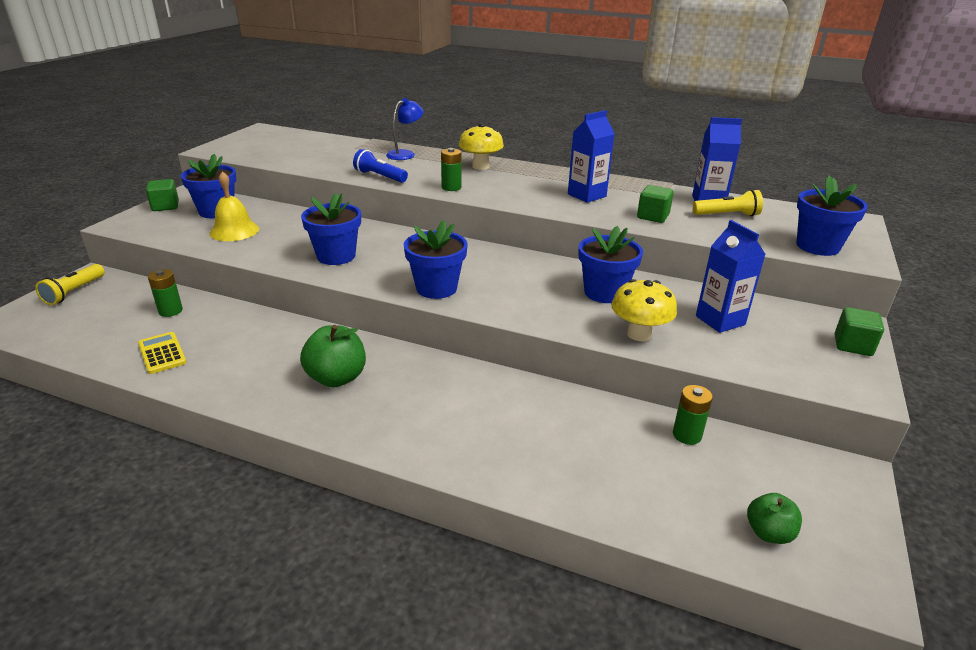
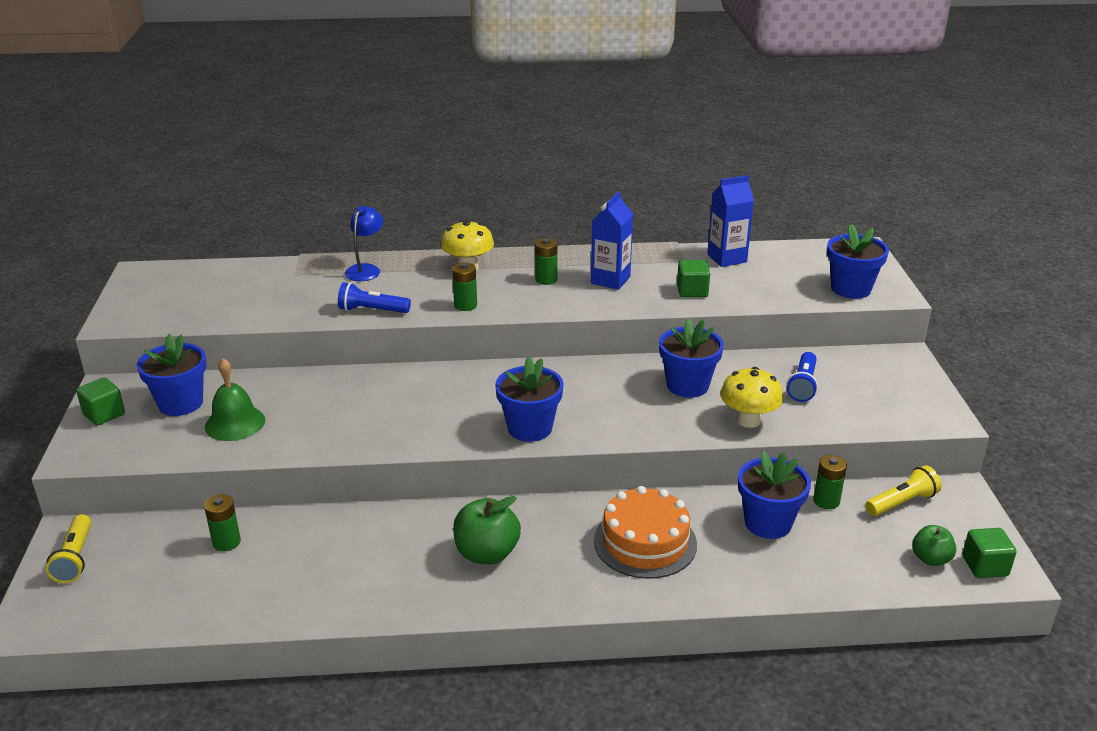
camera: 25 degrees left, 0 degrees up
(162, 353) = (275, 591): yellow calculator -> none
(234, 231) = (235, 423): yellow bell -> green bell
(336, 256) = (389, 421): blue flower pot -> blue flower pot (768, 523)
(476, 413) = (645, 542): none -> orange cake
(533, 185) = (546, 279): none -> green battery
(720, 320) = (803, 385): blue carton -> blue flashlight
(727, 215) = (755, 271): yellow flashlight -> yellow flashlight (902, 502)
(852, 345) = (915, 378): green cube -> green cube (984, 566)

